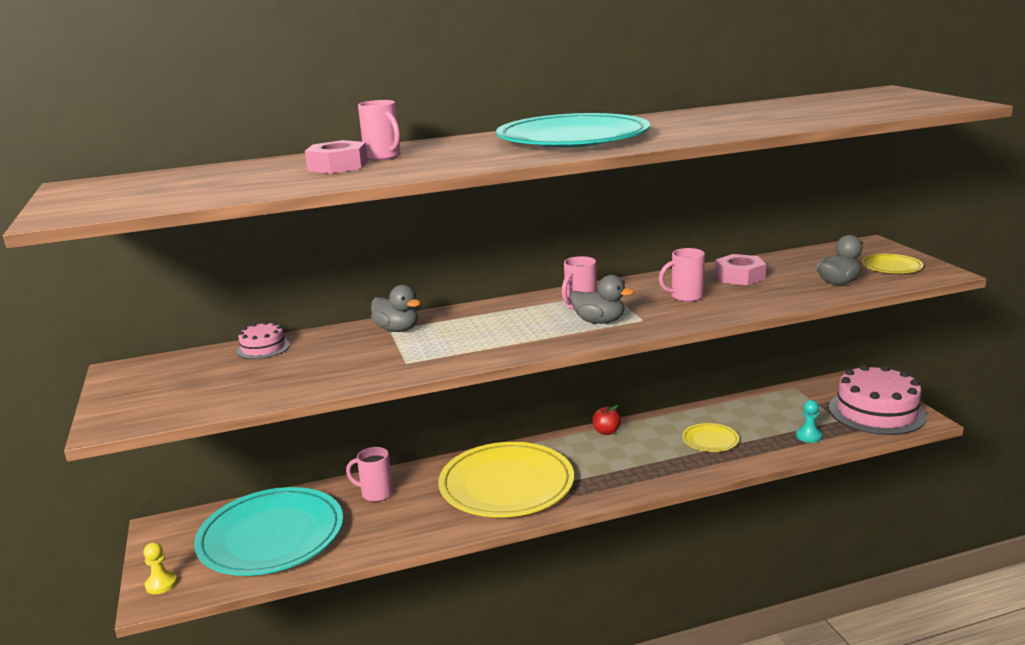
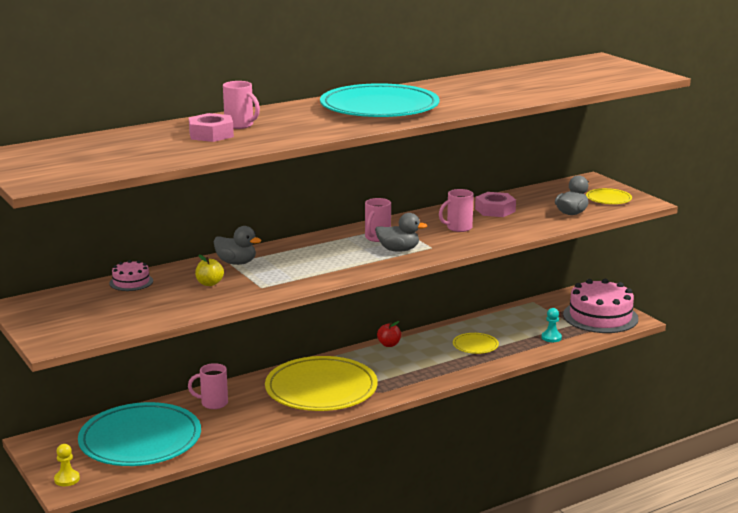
camera: 15 degrees left, 0 degrees up
(349, 354) = (209, 283): none -> yellow apple

